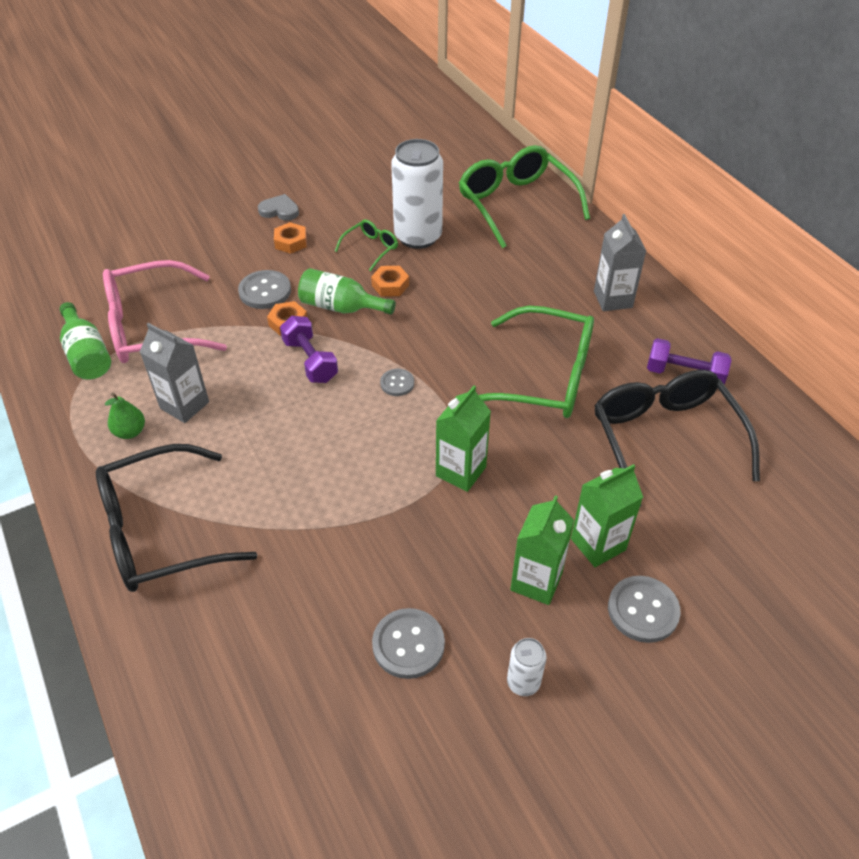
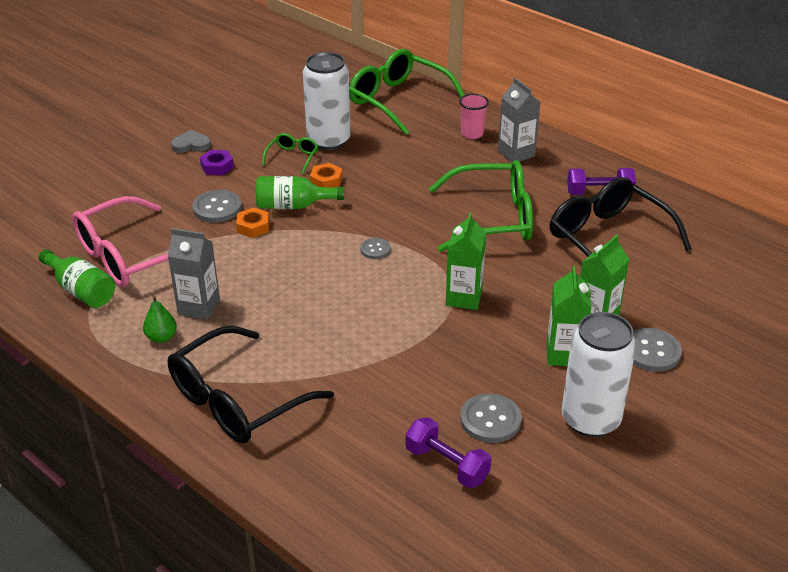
camera: 20 degrees left, 10 degrees down
(291, 242) = (217, 166): orange nut -> purple nut
(310, 361) = (290, 250): purple dumbbell -> purple dumbbell (447, 464)
(523, 682) = (590, 419): white can -> white can, size x2.17
(575, 263) = (472, 134): none -> pink cup

